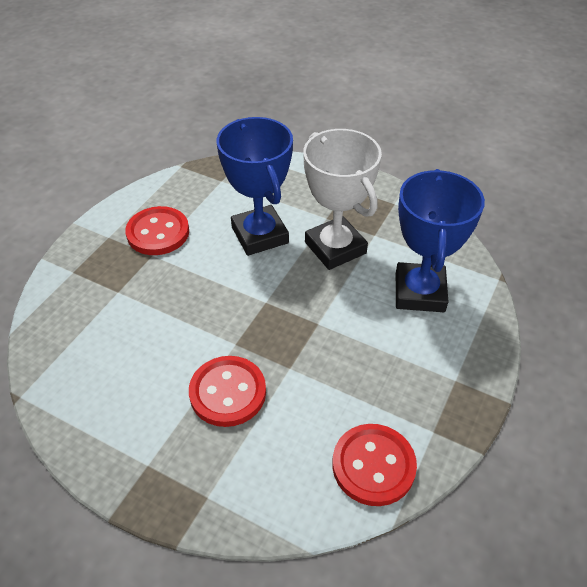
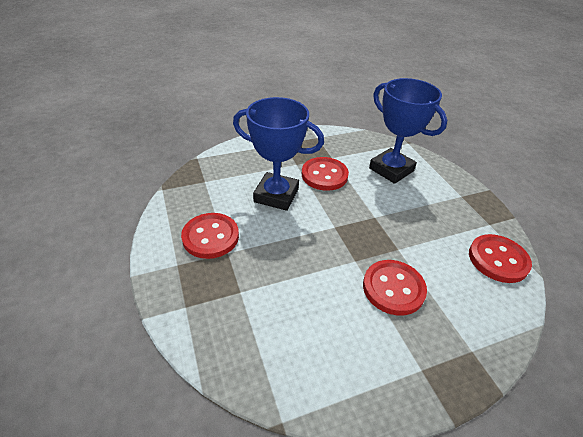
camera: 50 degrees left, 5 degrees down
(335, 248) = (324, 175): white trophy -> red button

